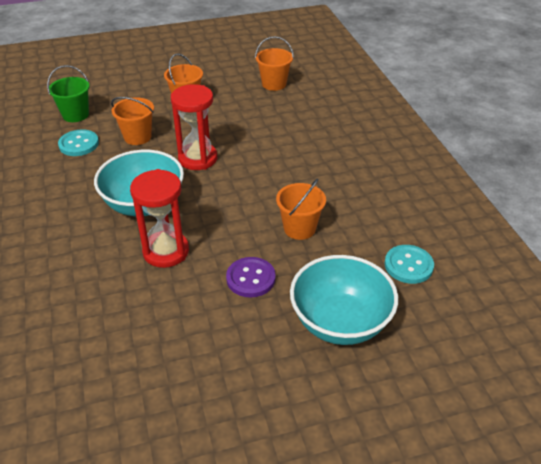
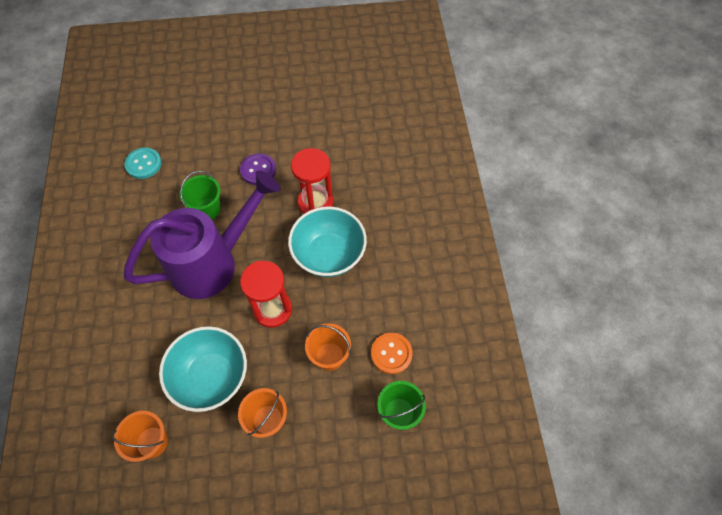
camera: 170 degrees left, 20 degrees up
(79, 144) = (391, 353): turquoise button -> orange button
(272, 184) = (213, 262): none -> purple watering can
(299, 228) = (207, 209): orange bucket -> green bucket
(340, 322) = (211, 130): turquoise bowl -> turquoise bowl (211, 377)

